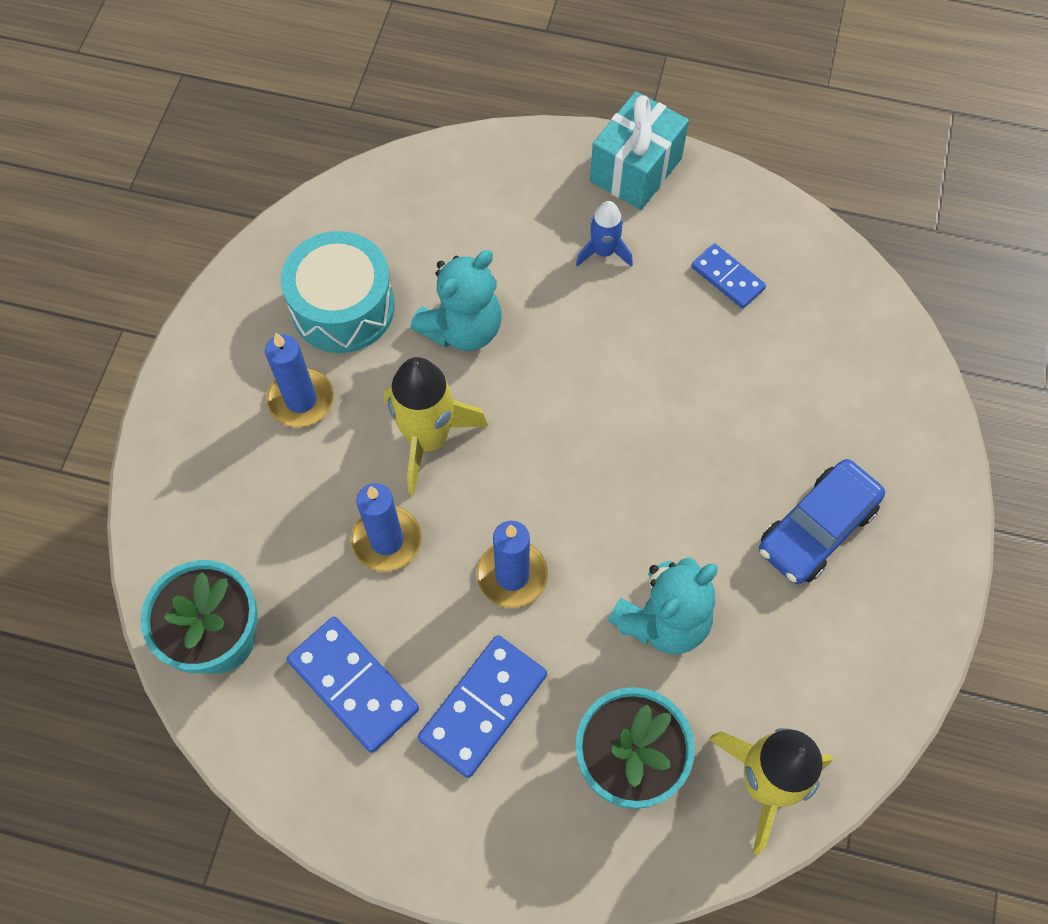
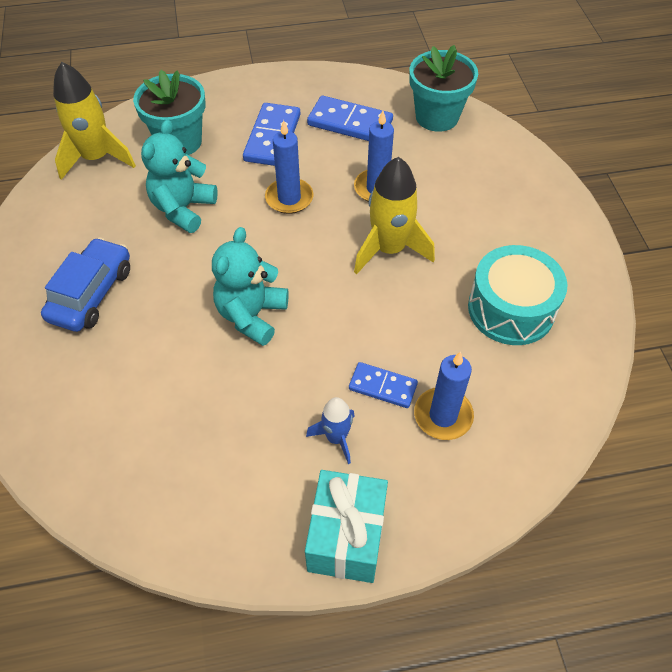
camera: 155 degrees right, 10 degrees down
(301, 400) = (490, 240): blue candle -> blue candle (443, 415)
(463, 328) = (413, 329): turquoise teddy bear -> turquoise teddy bear (251, 315)
(727, 278) = (217, 459): blue domino -> blue domino (382, 387)

